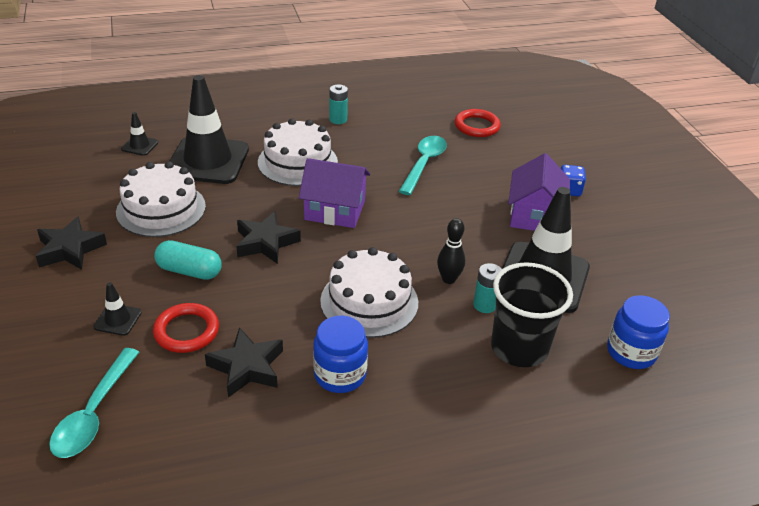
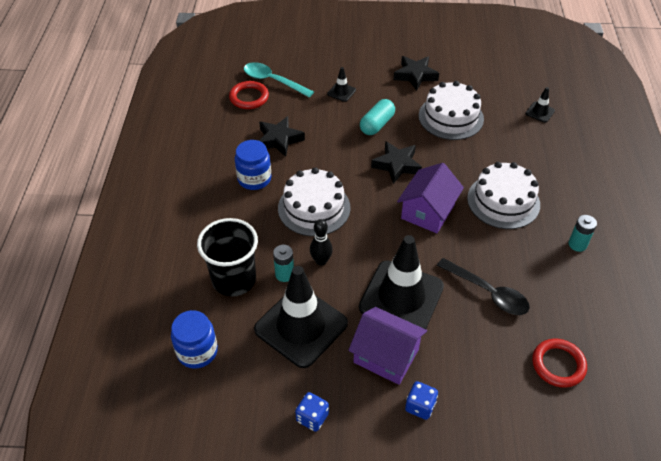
camera: 110 degrees right, 10 degrees up
(186, 331) = (320, 118): red ring -> red ring (249, 97)
(208, 161) = (513, 147): black traffic cone -> black traffic cone (401, 297)
(424, 164) = (488, 292): turquoise spoon -> black spoon
(630, 250) = (312, 417): none -> blue dice

